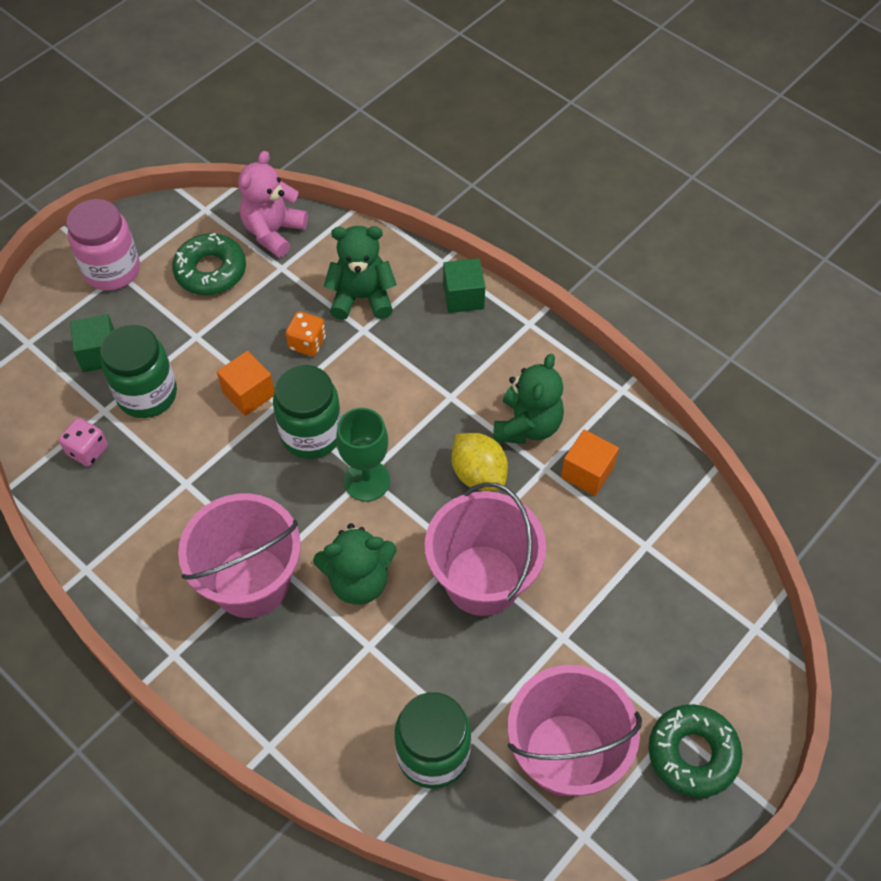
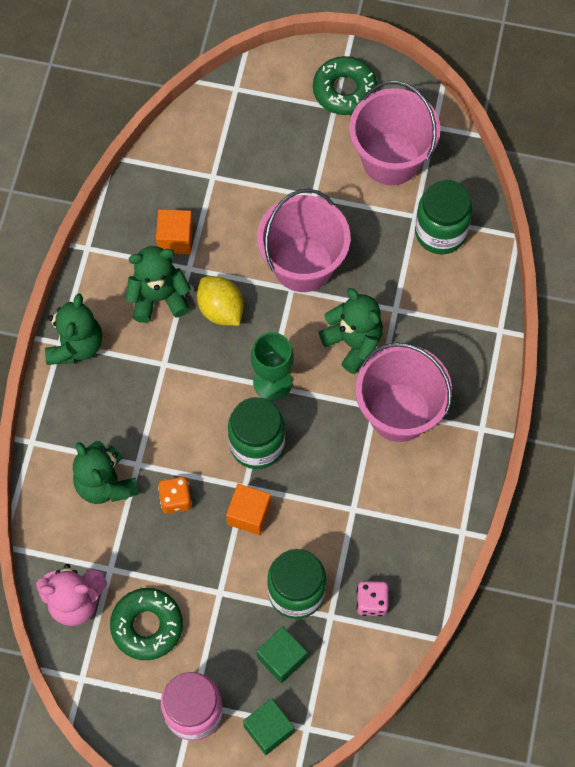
camera: 120 degrees left, 10 degrees up
(463, 297) = (60, 405): green cube -> green cube (268, 729)
(478, 474) = (221, 309): yellow lemon -> yellow lemon turned 60 degrees counterclockwise
(518, 334) = (76, 345): none -> green teddy bear

